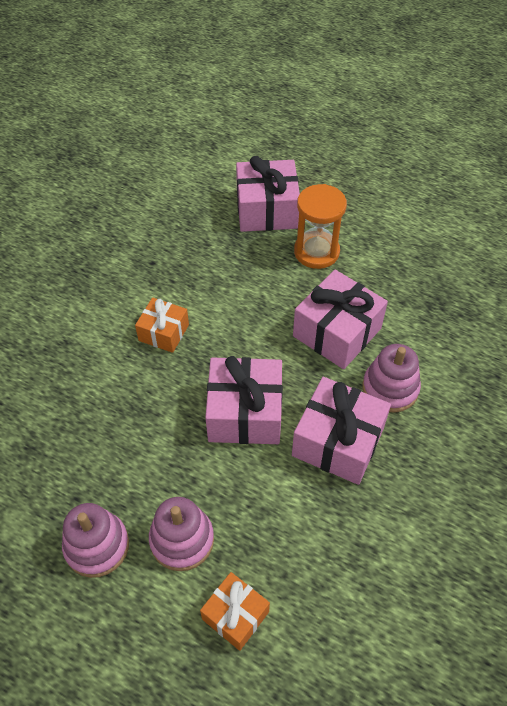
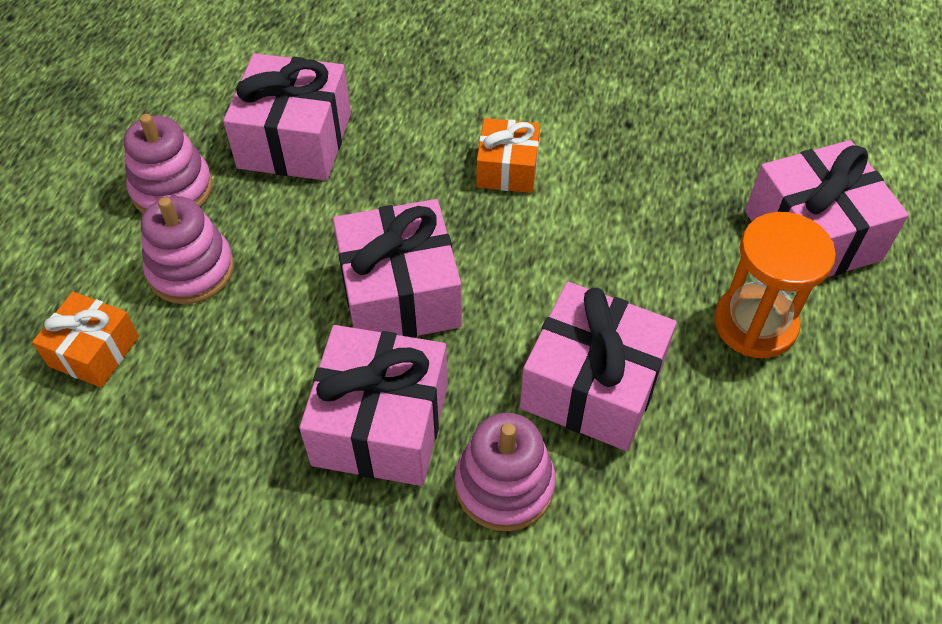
camera: 75 degrees right, 0 degrees up
(83, 453) = (295, 140): none -> pink gift

